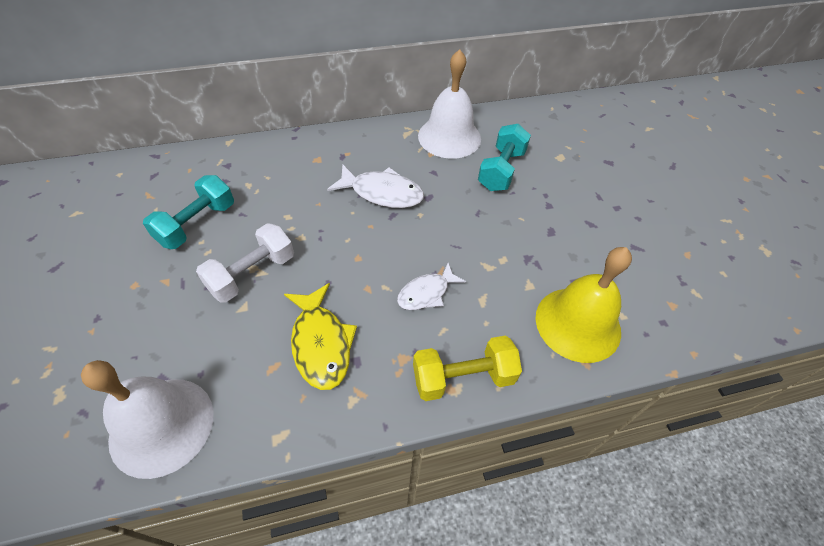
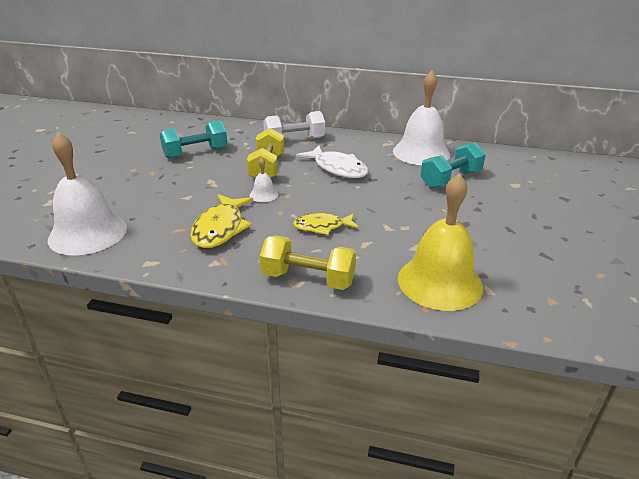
camera: 30 degrees right, 20 degrees down
(252, 274) = (207, 183): white dumbbell -> white dumbbell (294, 140)
(304, 221) = (267, 168): none -> yellow dumbbell
(331, 267) = (263, 195): none -> white bell
(426, 293) = (322, 227): white fish -> yellow fish

